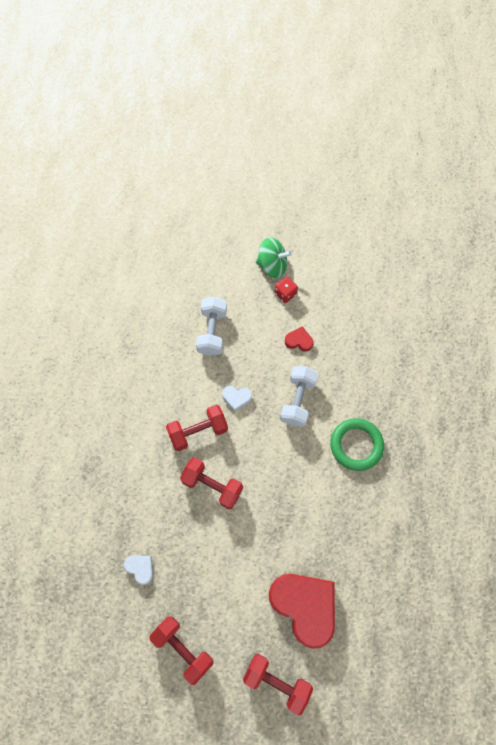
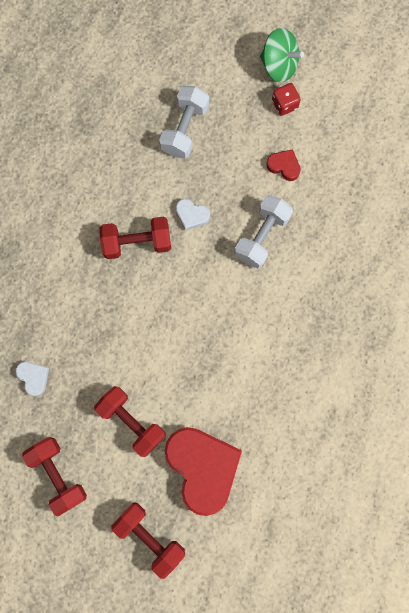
camera: 15 degrees right, 10 degrees up
(212, 486) = (137, 308): red dumbbell -> red dumbbell (132, 421)
(356, 445) = (314, 306): green ring -> none

